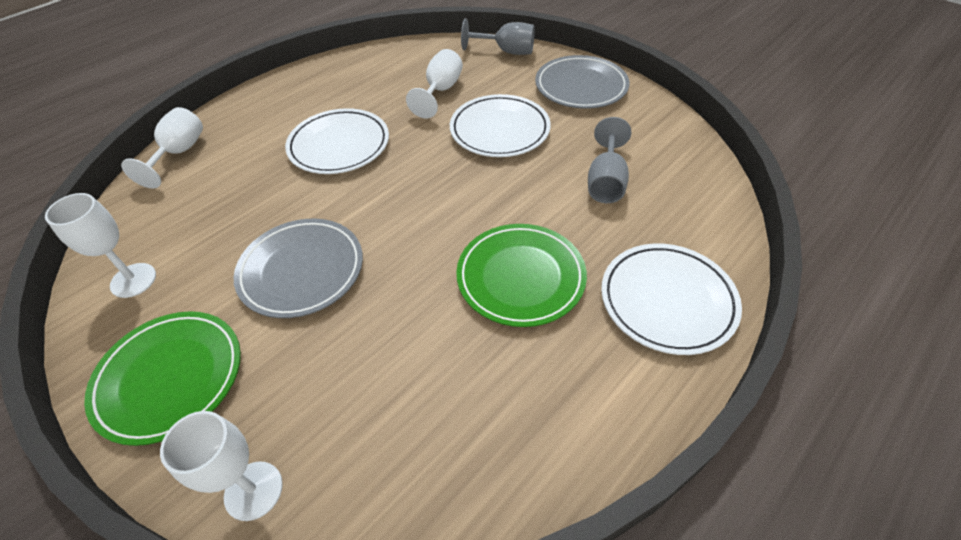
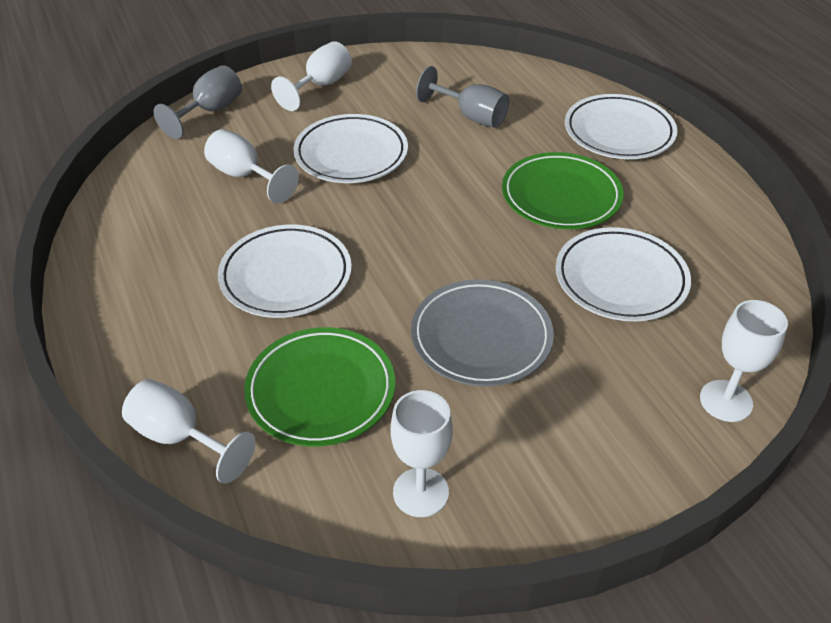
camera: 70 degrees left, 5 degrees down
(170, 378) = (585, 458): green plate -> green plate (321, 390)
(412, 356) = (620, 279): none -> white plate
(581, 86) = (321, 85): grey plate -> white goblet

